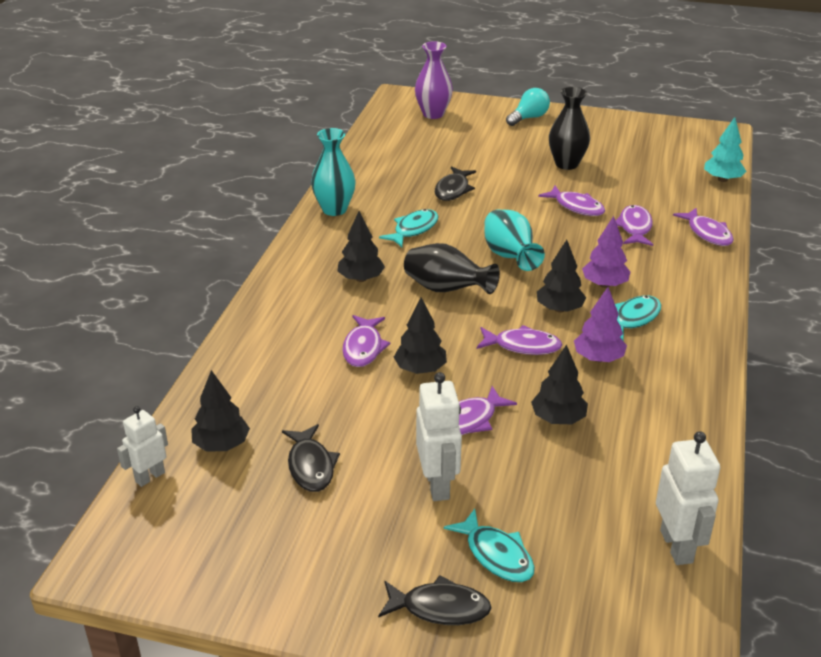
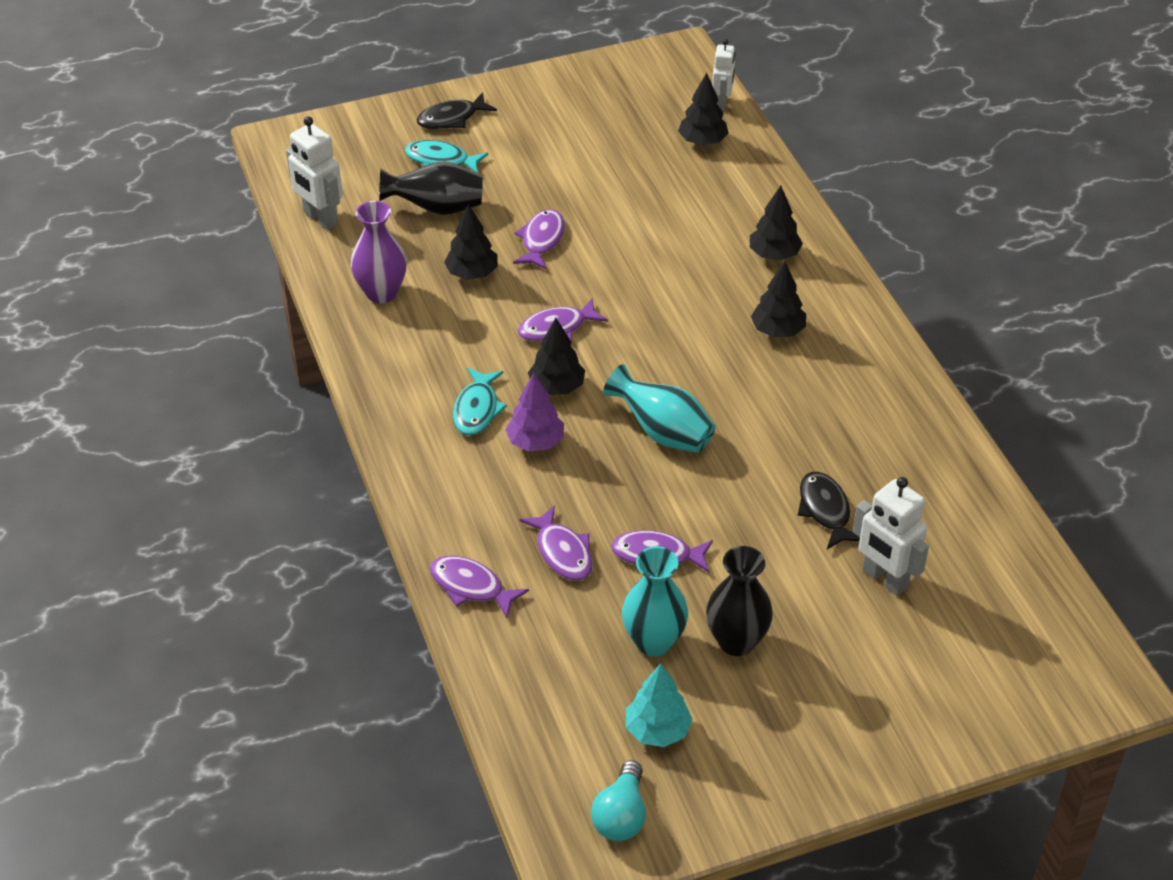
camera: 145 degrees right, 10 degrees up
(310, 466) = (623, 156): black fish -> none
(334, 209) = (915, 408): turquoise vase -> turquoise vase (653, 642)
(363, 347) = (691, 261): purple fish -> none
(413, 229) = (800, 421): turquoise fish -> none
(420, 369) = (623, 264): black tree -> black tree (774, 254)
(433, 114) = (1019, 665): purple vase -> purple vase (381, 293)
(438, 485) = (520, 184): white robot -> white robot (884, 579)
(446, 290) = (684, 357): black vase -> black vase (436, 208)
(528, 118) = (882, 733): turquoise light bulb -> turquoise light bulb (621, 815)
(598, 358) = (479, 347): purple tree -> none
(722, 179) = (509, 720): turquoise tree -> turquoise tree (657, 730)

